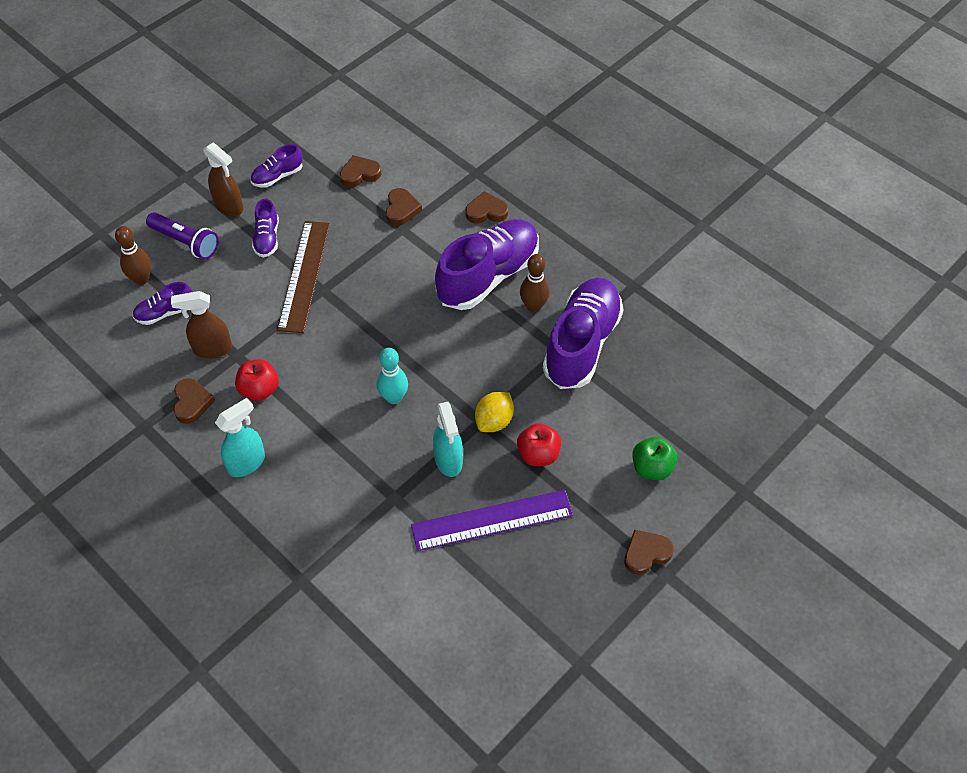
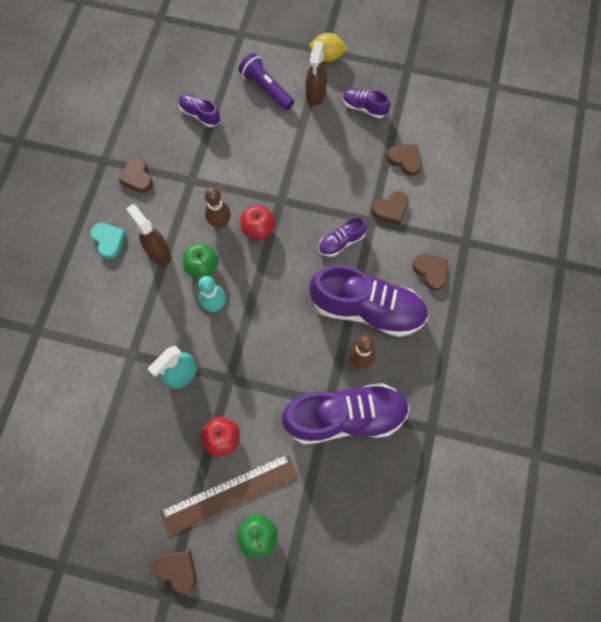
camera: 60 degrees right, 15 degrees up
(141, 279) = (218, 82): brown bowling pin -> brown bowling pin (220, 223)
(185, 242) = (266, 88): purple flashlight -> purple flashlight turned 135 degrees clockwise
(192, 402) = (137, 177): brown heart -> brown heart turned 105 degrees clockwise
(212, 349) = (187, 162): brown spray bottle -> brown spray bottle (158, 252)
(247, 463) = (109, 241): turquoise spray bottle -> turquoise heart
(259, 390) = (171, 212): red apple -> red apple (258, 229)
(267, 238) = (303, 136): purple shoe -> purple shoe (341, 242)
(304, 275) = (285, 180): brown ruler -> brown ruler (229, 493)
(343, 389) = (202, 266): none -> green apple
(492, 520) = (147, 435): purple ruler -> none
(494, 421) = (234, 388): yellow lemon -> yellow lemon (327, 56)

